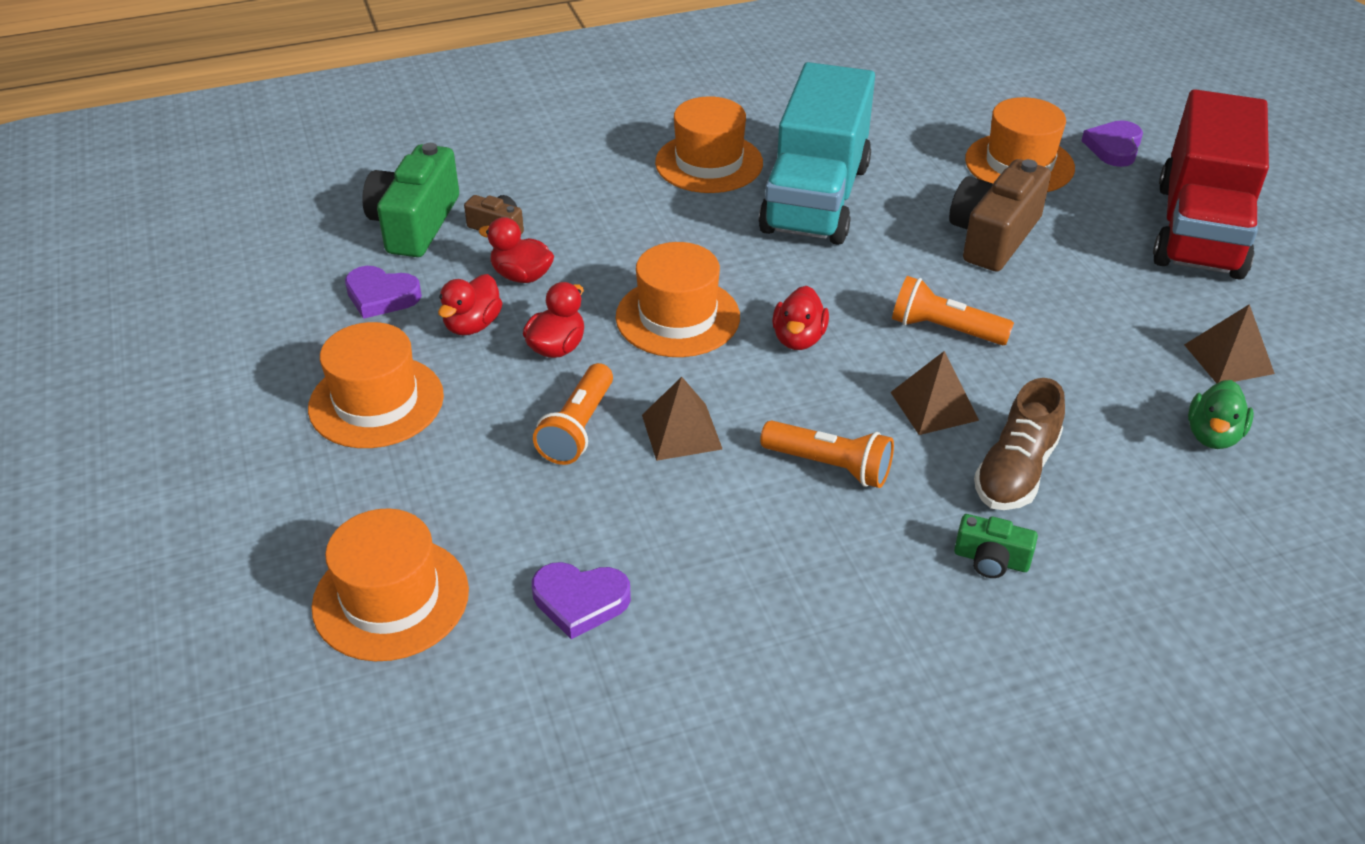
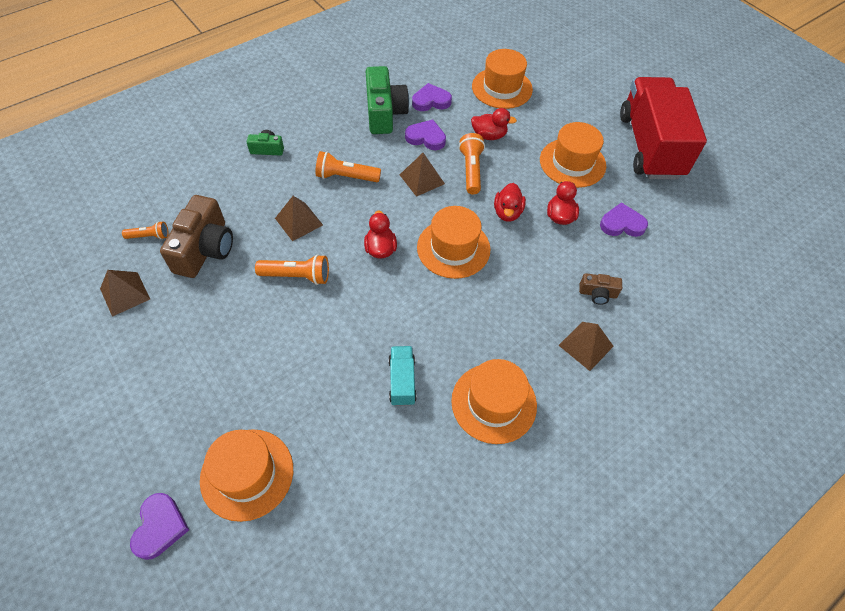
camera: 160 degrees right, 15 degrees up
(415, 223) = (649, 284): green camera -> green camera (384, 113)
(521, 276) = (557, 257): red duck -> red duck (489, 135)
(558, 185) = (585, 345): none -> brown pyramid
(634, 512) = (426, 137): none -> purple heart
(815, 198) = (402, 381): turquoise truck -> turquoise truck, size x0.42
(993, 236) = (268, 371): brown camera -> brown camera (205, 249)
(1016, 471) = (255, 193): brown shoe -> none
(1199, 230) = (111, 421): red truck -> red truck (650, 146)
(1212, 435) = (149, 236): green duck -> orange flashlight

